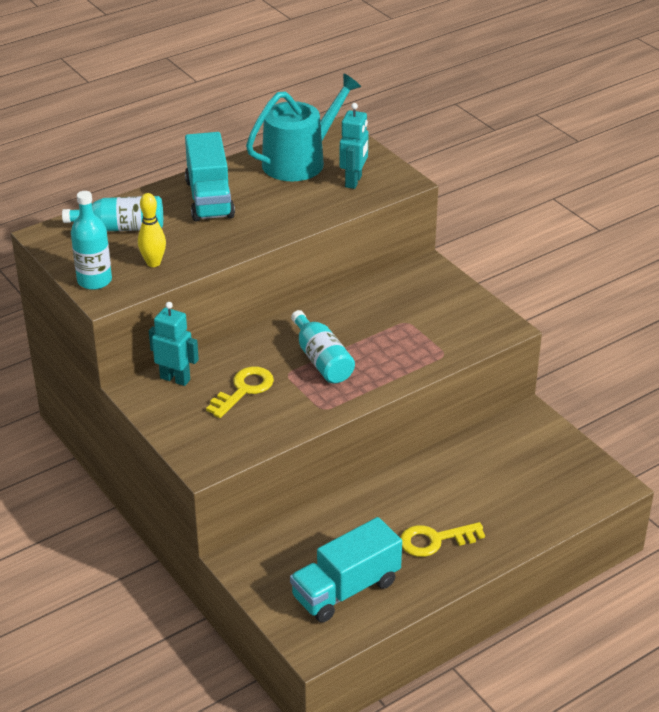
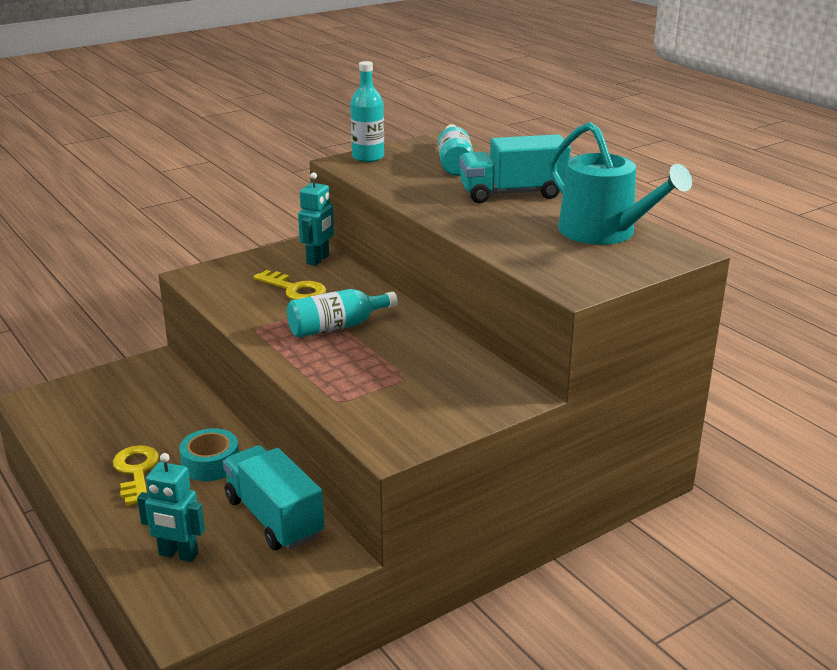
camera: 90 degrees right, 10 degrees down
(153, 263) = (395, 176): yellow bowling pin -> none
(346, 589) = (91, 417): turquoise truck -> turquoise truck (274, 517)
(354, 181) = (567, 260): turquoise robot -> turquoise robot (178, 554)
(419, 494) = (210, 463): none -> turquoise tape

